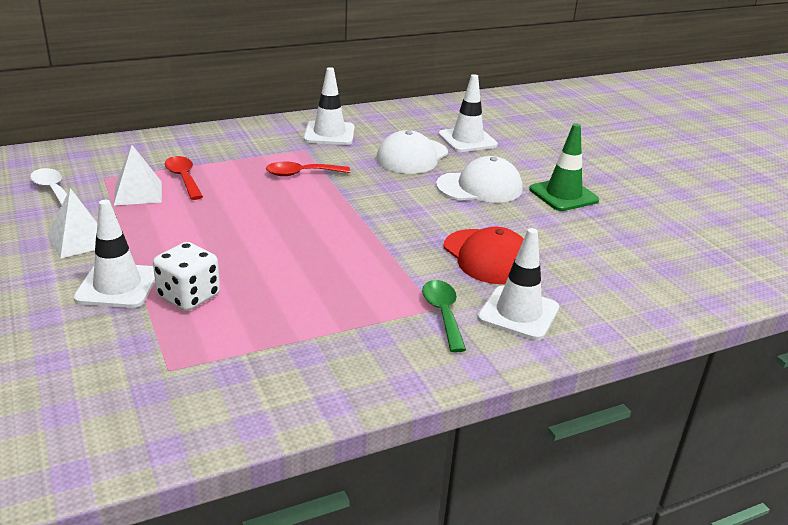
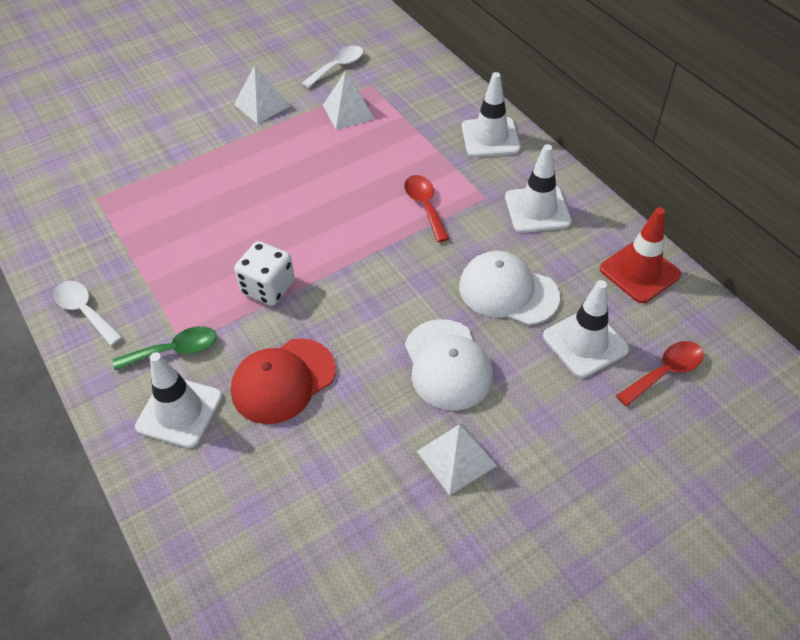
camera: 85 degrees right, 20 degrees up
(117, 286) = (199, 143): white traffic cone -> white traffic cone (490, 137)
(183, 178) = (386, 130): red spoon -> red spoon (665, 372)
(189, 296) = (188, 184): white dice -> white dice (268, 288)
(371, 376) = (85, 311): none -> white spoon
(407, 114) = (639, 272): none -> red traffic cone
(563, 195) = (456, 458): green traffic cone -> white pyramid

